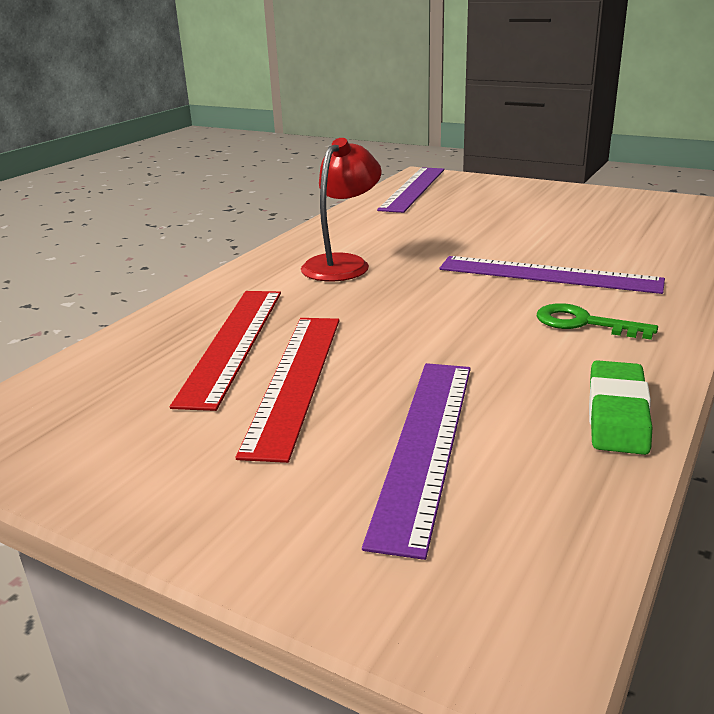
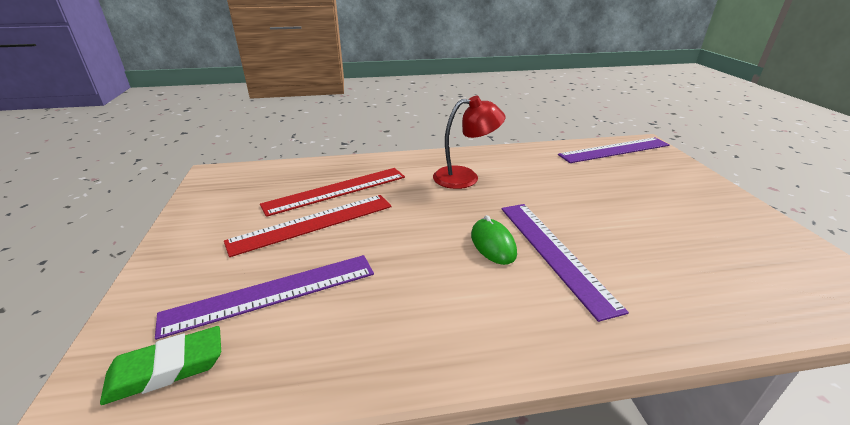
camera: 50 degrees right, 5 degrees up
(498, 294) = (493, 244): none -> green mouse
(584, 323) = (492, 298): green key -> none
(617, 414) = (364, 363): green eraser -> green eraser (167, 369)

